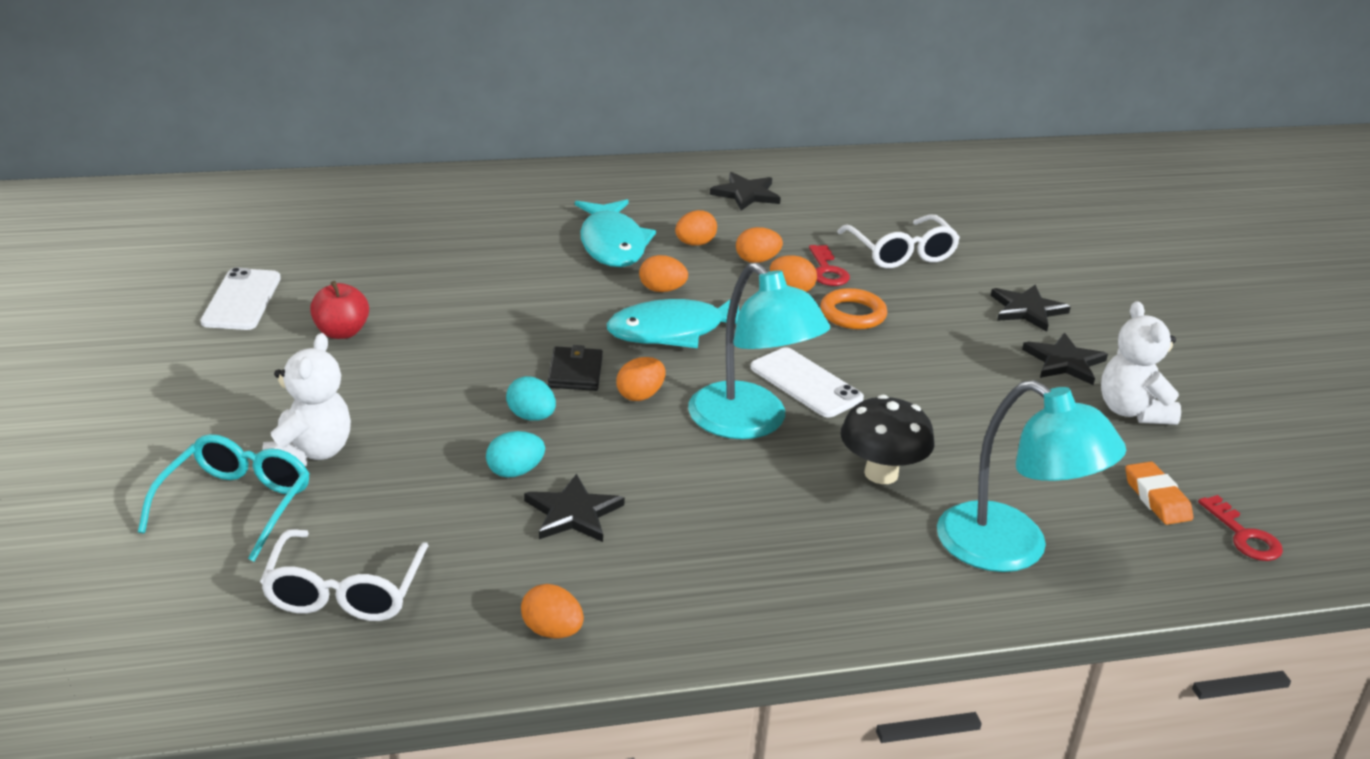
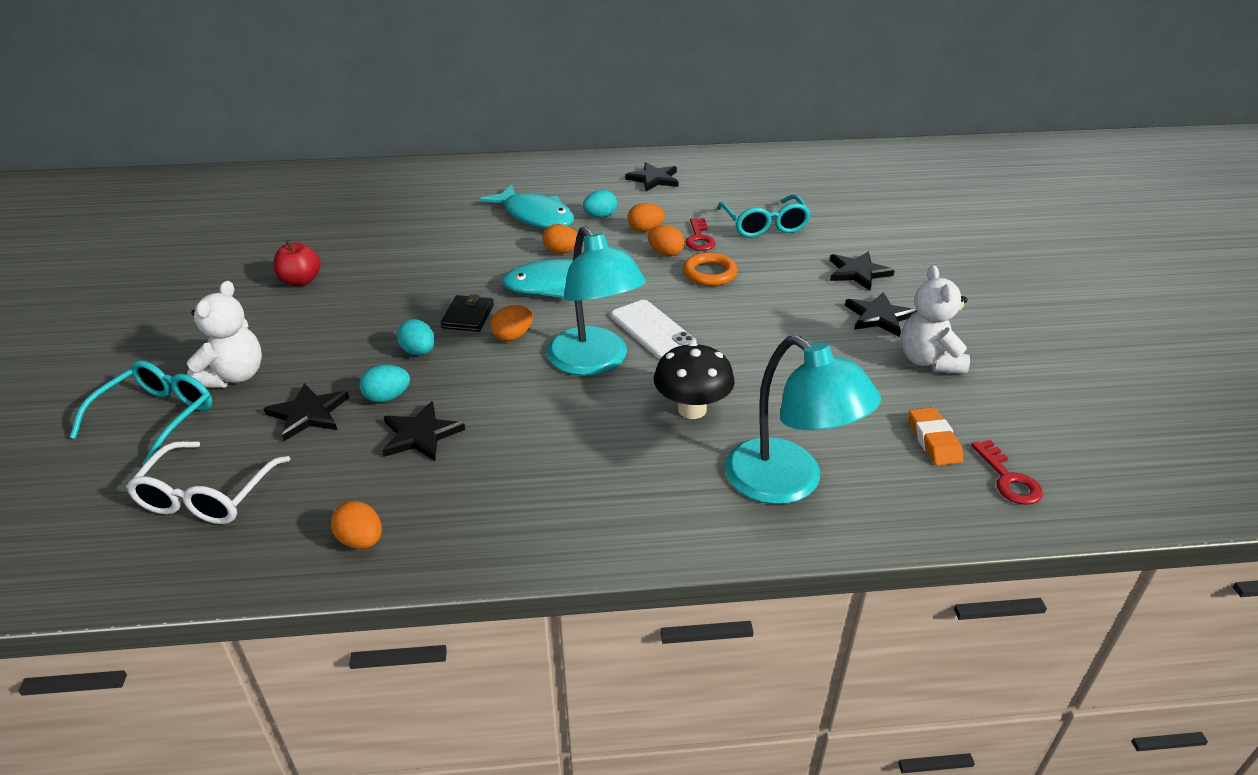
camera: 10 degrees right, 5 degrees up
(242, 300) = (239, 255): white phone -> none
(425, 494) = (308, 414): none -> black star
(612, 244) = (535, 216): turquoise fish -> turquoise fish turned 45 degrees counterclockwise
(695, 244) = (600, 216): orange egg -> turquoise egg
(901, 253) = (764, 225): white glasses -> turquoise glasses

